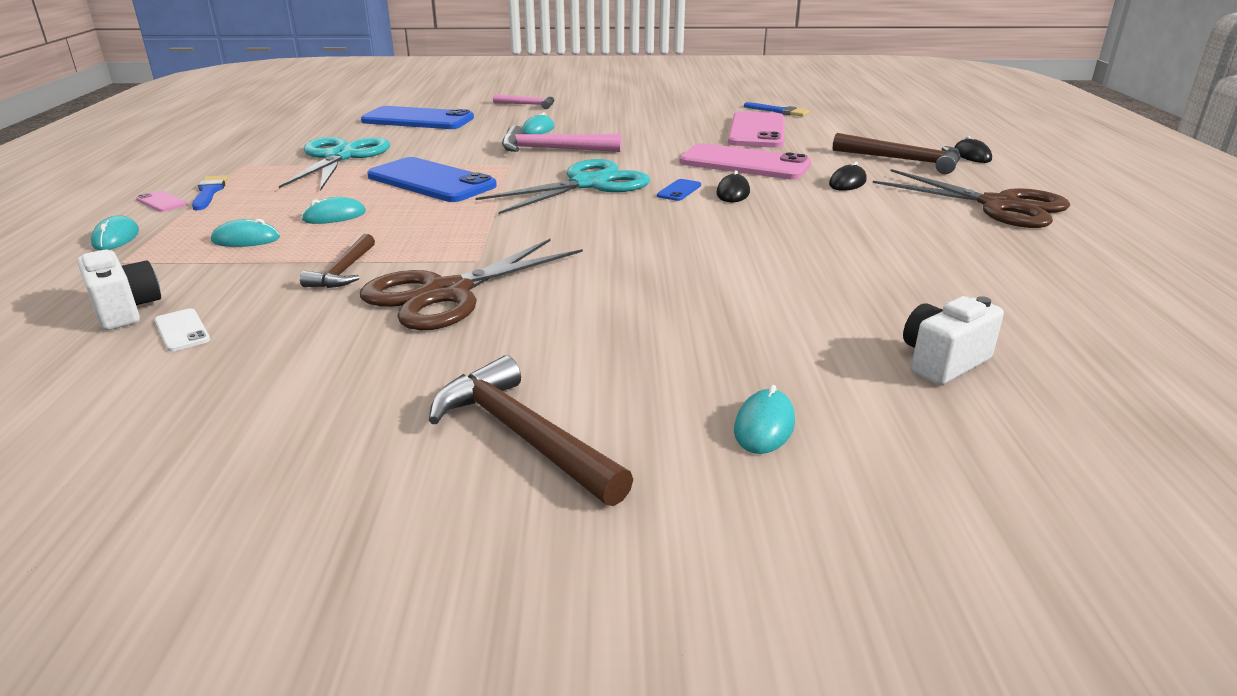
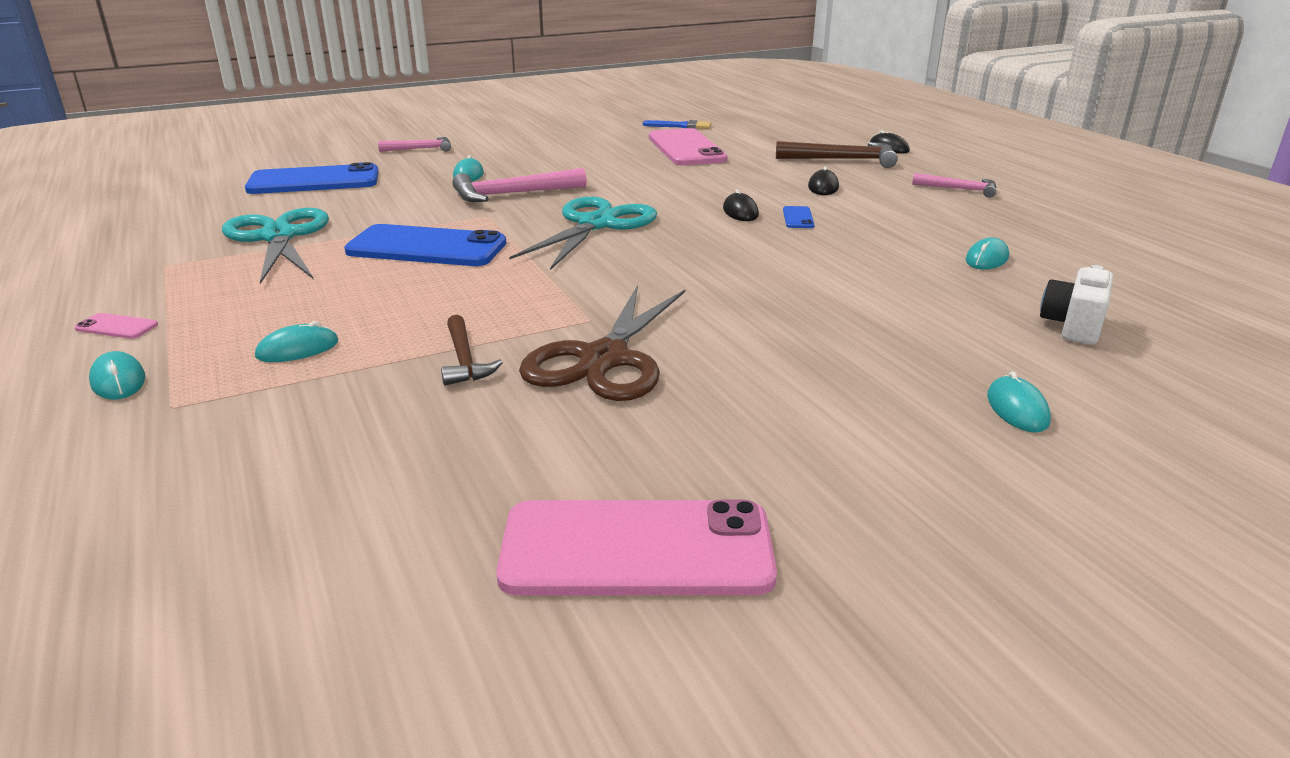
camera: 25 degrees left, 0 degrees up
(125, 310) = (263, 459): white camera -> none
(182, 330) = (368, 463): white phone -> none
(209, 192) = (166, 304): blue brush -> none
(334, 216) = (368, 304): turquoise mouse -> turquoise mouse (987, 259)
(522, 436) = (849, 470): brown hammer -> none
(679, 190) = (690, 217): blue phone -> blue phone (798, 218)
(744, 163) = (715, 182): pink phone -> pink phone (637, 550)
(998, 206) = (959, 189): brown scissors -> pink hammer

